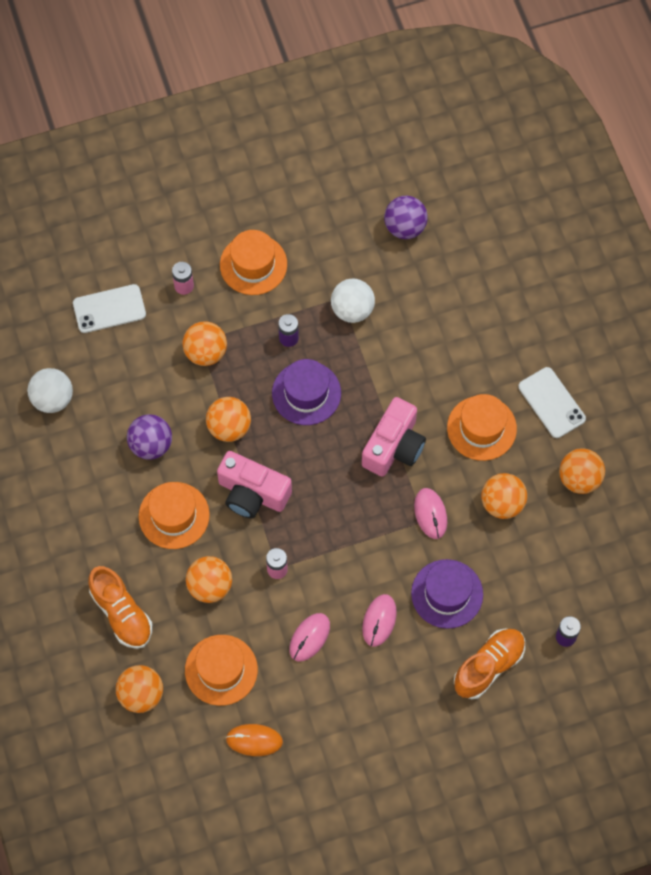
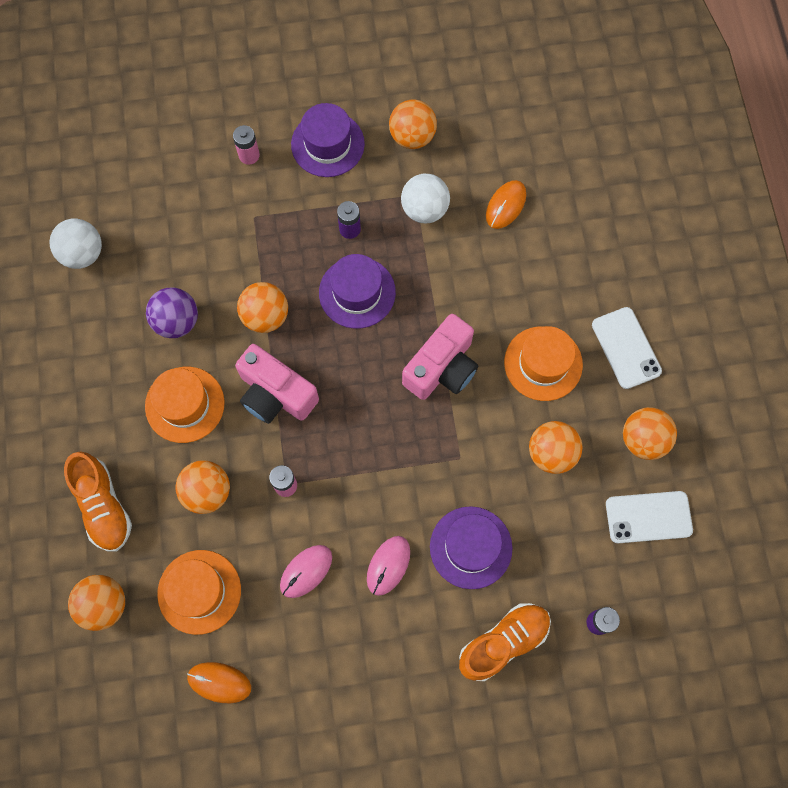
camera: 10 degrees right, 5 degrees up
(109, 309) = (164, 167): white phone -> white phone (648, 517)
(205, 352) = (257, 230): orange ball -> orange ball (412, 137)
(253, 264) = (327, 144): orange hat -> purple hat
(405, 227) = (498, 130): purple ball -> none
(424, 294) = (505, 205): none -> orange mouse
(430, 514) = (468, 451): pink mouse -> none

